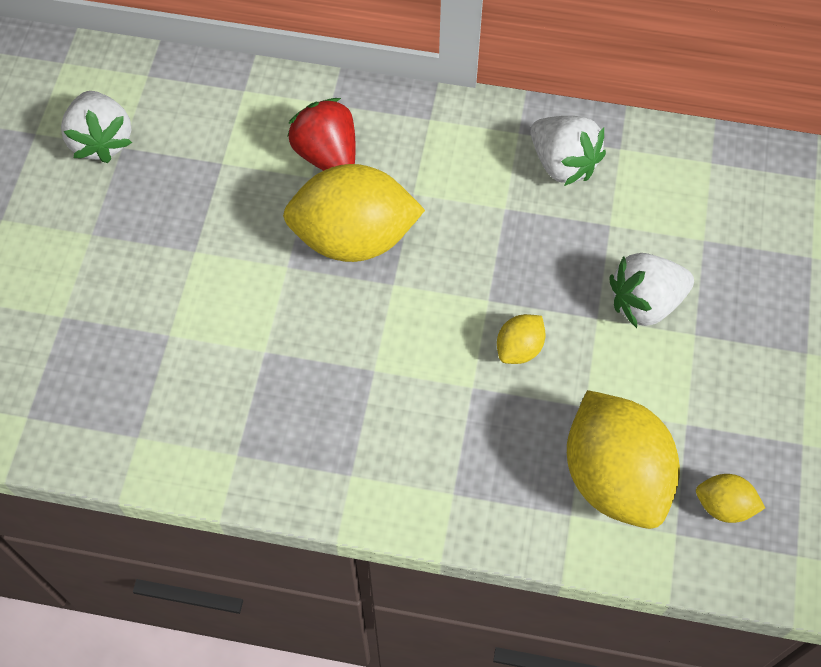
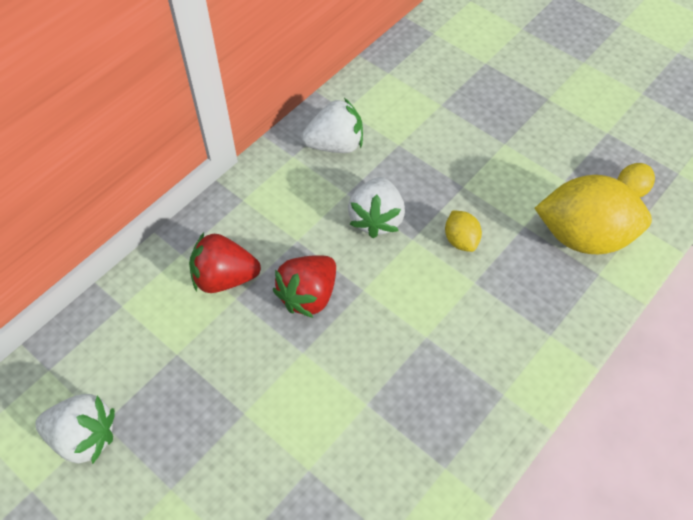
camera: 60 degrees left, 5 degrees down
(354, 238) = (308, 295): yellow lemon -> red strawberry
(645, 303) = (467, 156): white strawberry -> white strawberry (376, 219)

